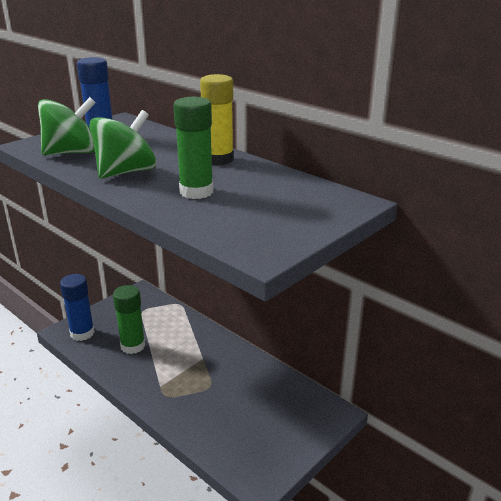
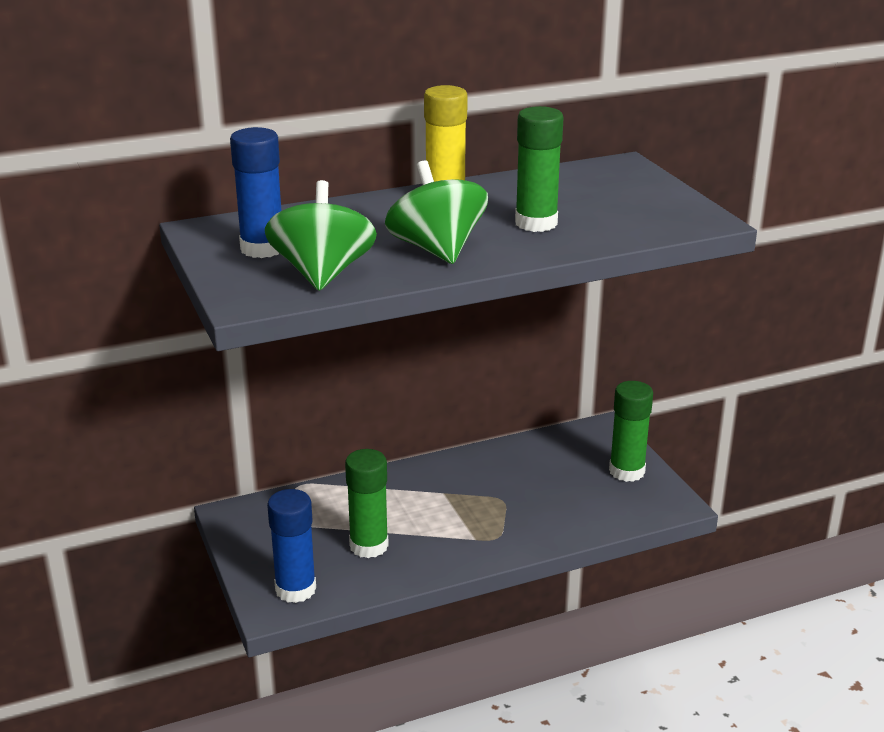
camera: 65 degrees left, 0 degrees up
(285, 441) = (627, 471): none -> green glue stick

